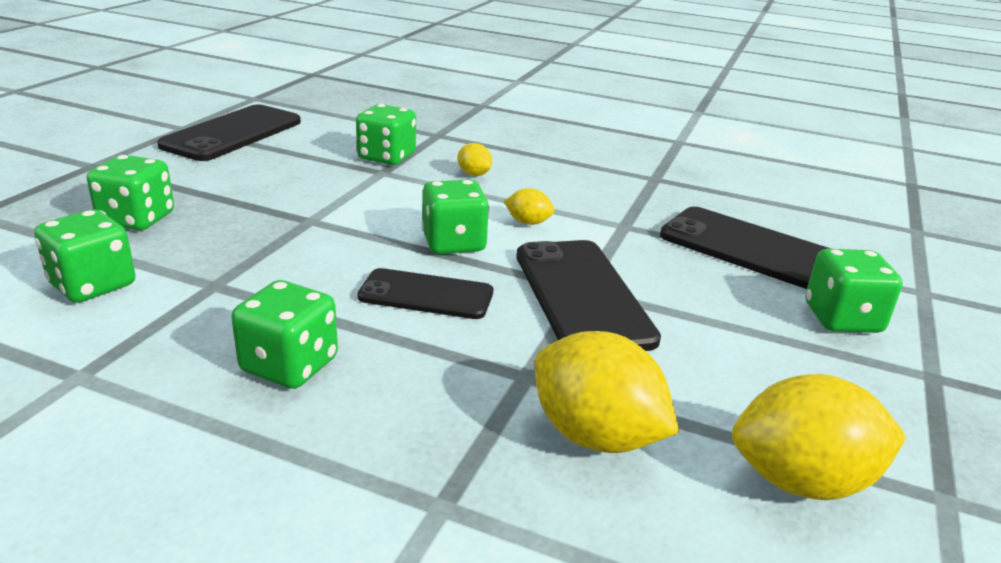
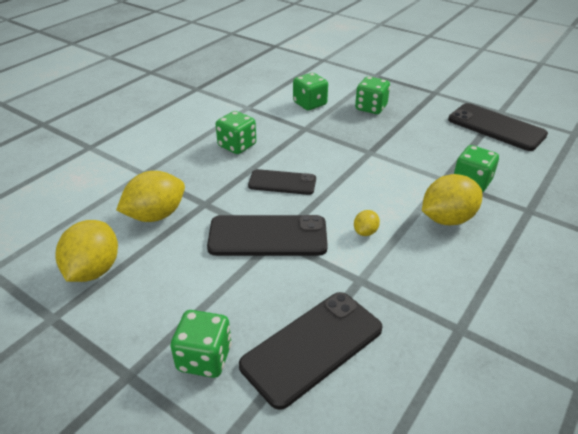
camera: 105 degrees right, 10 degrees up
(426, 295) = (282, 182): black phone -> black phone turned 75 degrees clockwise
(453, 243) = (338, 197): green dice -> none
(474, 174) = (447, 219): yellow lemon -> yellow lemon, size x2.06

